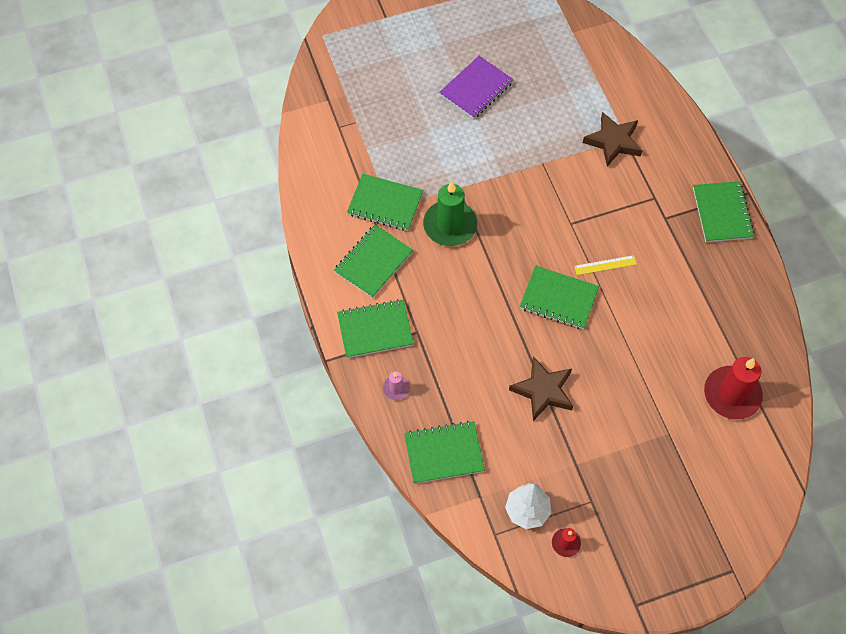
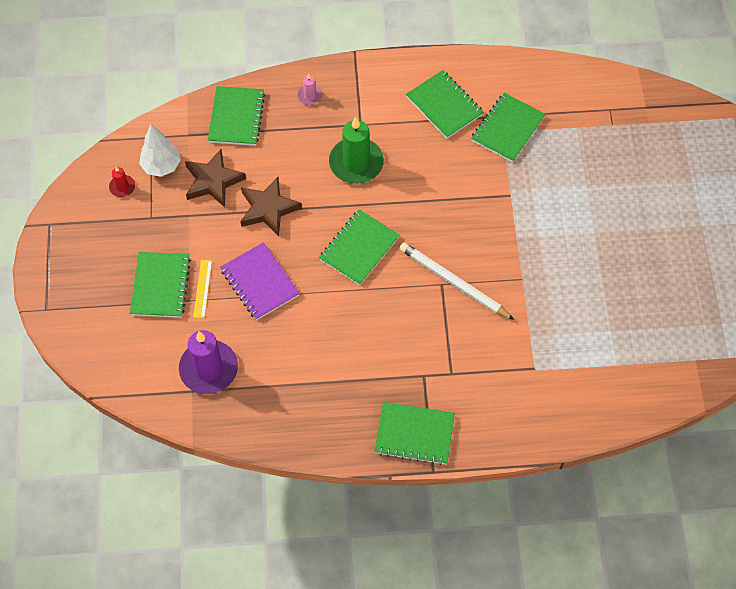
camera: 105 degrees right, 0 degrees up
(375, 330) = (373, 92): green notebook -> green notebook (161, 286)
(450, 225) = (468, 177): green candle -> green candle (356, 163)
(476, 89) = (632, 242): purple notebook -> purple notebook (259, 282)
(566, 214) = (453, 282): none -> white pencil
(605, 265) = (384, 301): yellow ruler -> yellow ruler (202, 288)
(613, 141) = (533, 355): brown star -> brown star (213, 181)
(732, 394) = (209, 369): red candle -> purple candle

